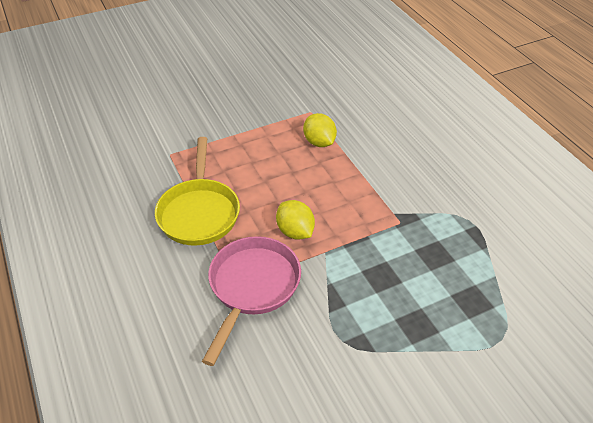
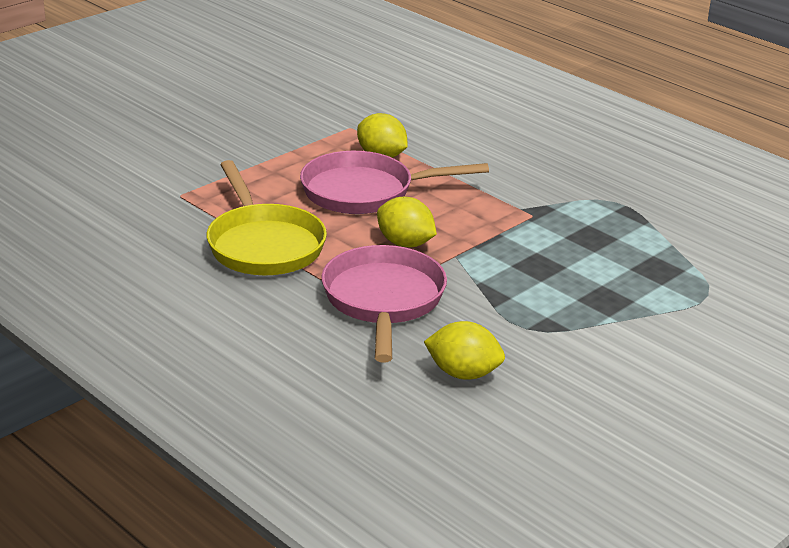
camera: 20 degrees left, 15 degrees down
(273, 379) = (463, 373): none -> yellow lemon
(291, 175) = (365, 192): none -> pink pan

